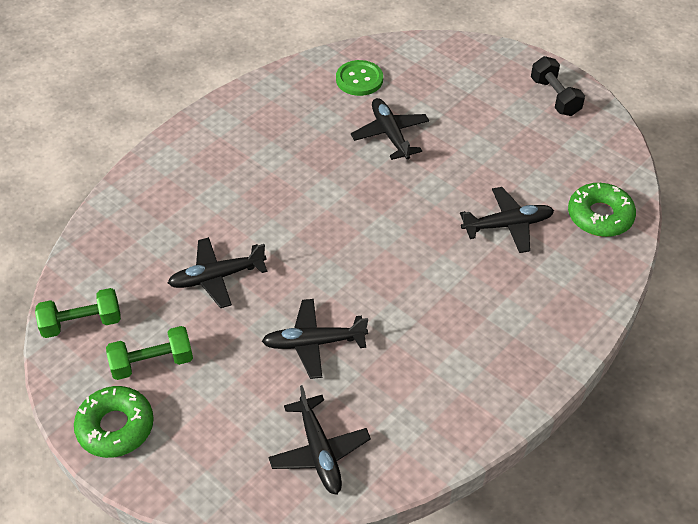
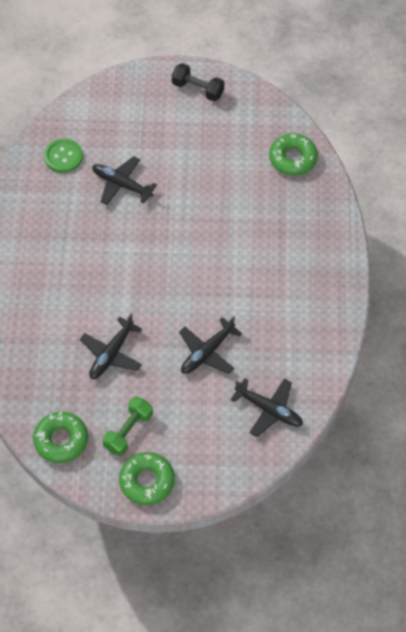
camera: 40 degrees left, 10 degrees up
(82, 323) = (61, 440): green dumbbell -> green donut
(507, 225) = (247, 201): black plane -> none

